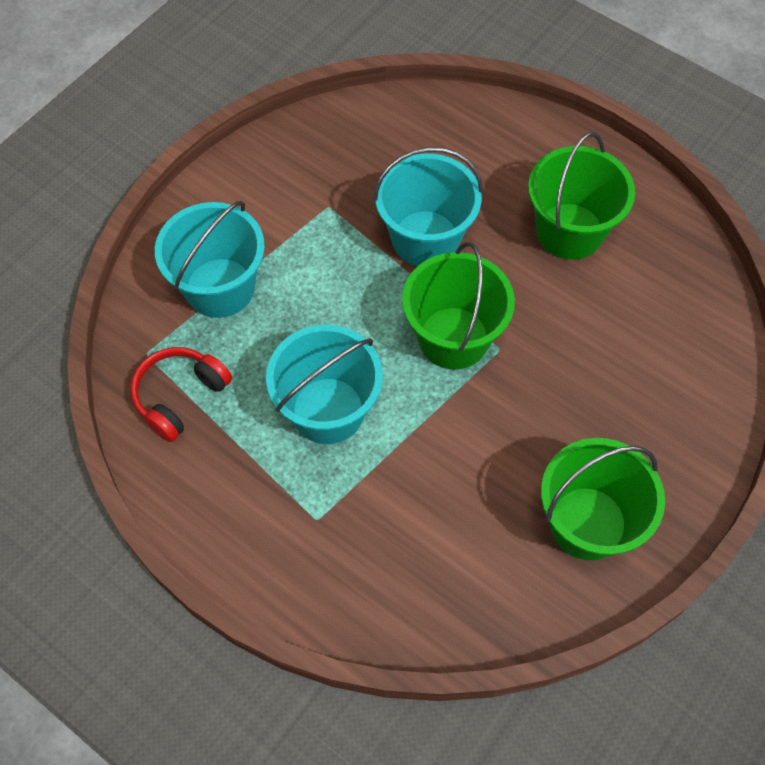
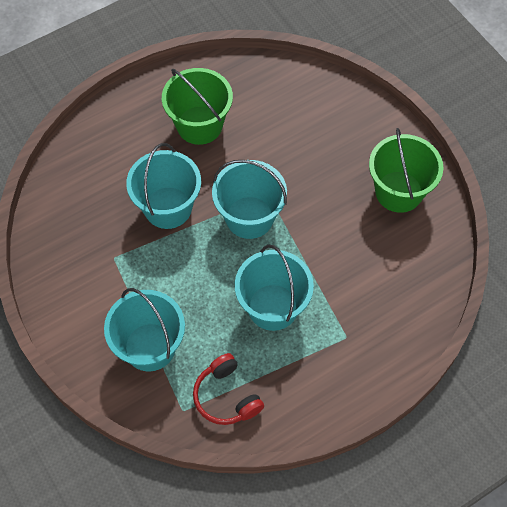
camera: 70 degrees left, 0 degrees up
(453, 338) = (249, 217): green bucket -> turquoise bucket

